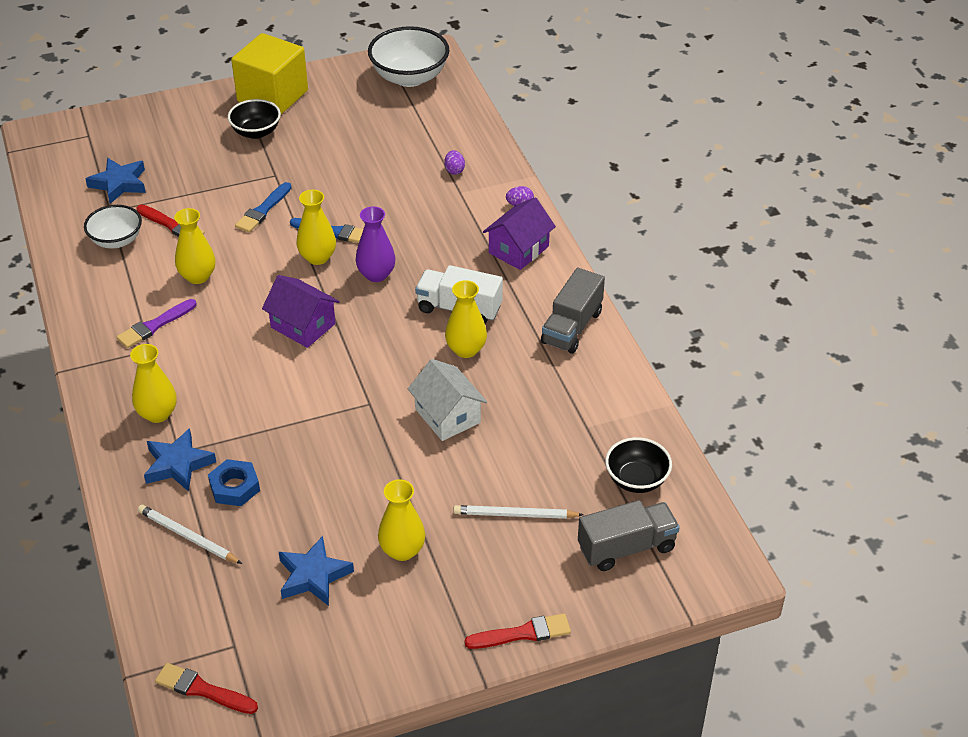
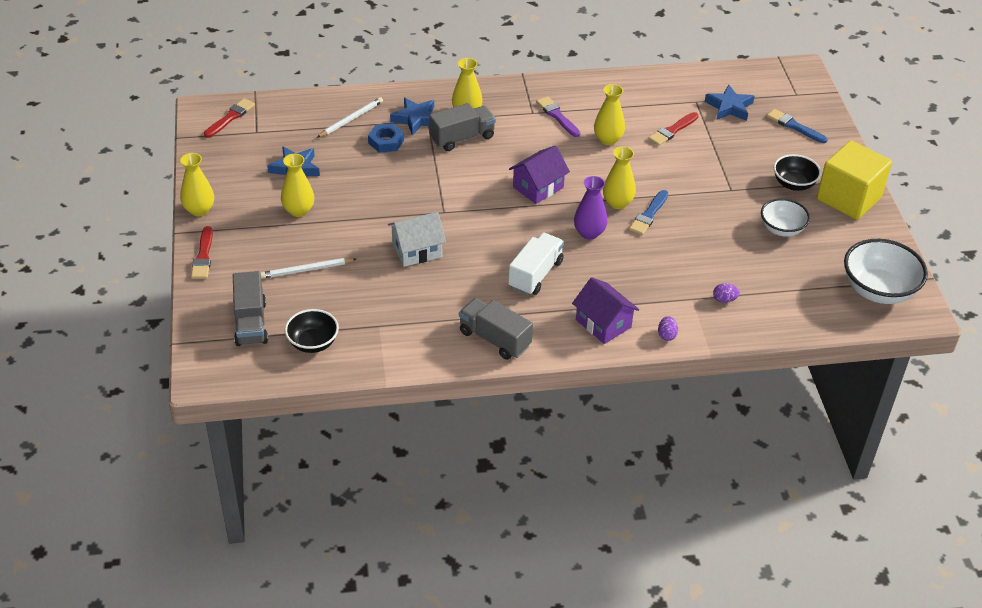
camera: 100 degrees right, 0 degrees up
(116, 240) = (658, 103): white bowl -> white bowl (781, 229)
(214, 409) = (462, 138): none -> grey truck
(263, 210) = (684, 179): blue brush -> blue brush (794, 126)
(466, 349) = (486, 271): yellow vase -> yellow vase (199, 210)
(515, 515) = (306, 270): white pencil -> white pencil turned 120 degrees counterclockwise

